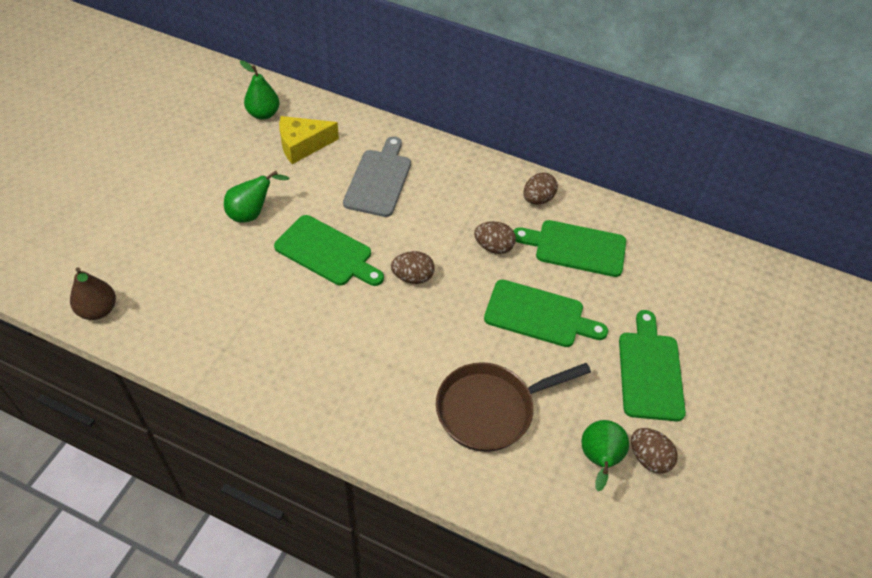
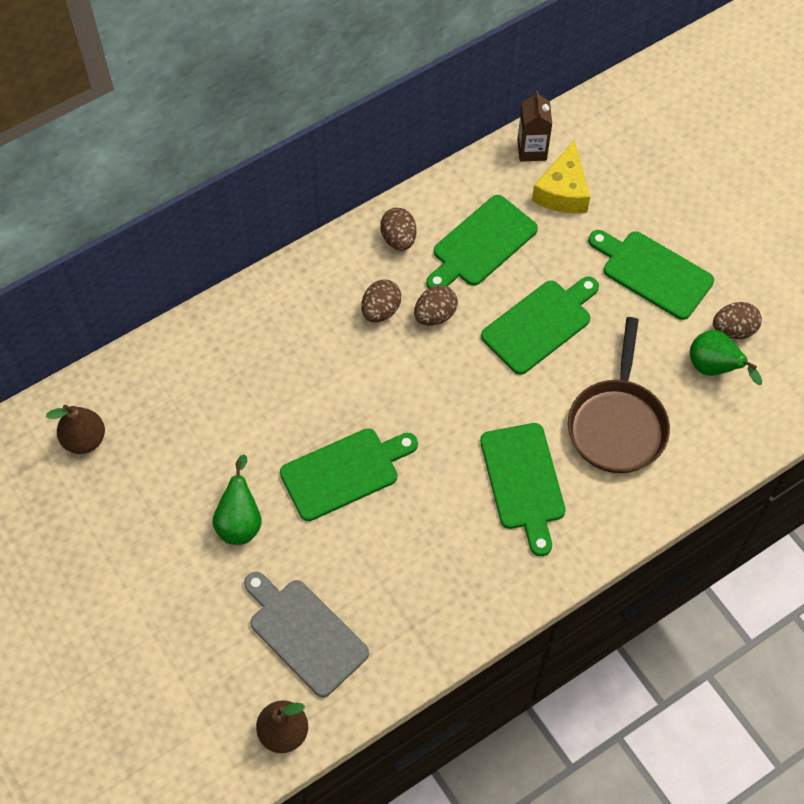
camera: 55 degrees left, 10 degrees up
(263, 114) = (84, 440): green pear -> brown pear
(302, 145) = (167, 422): yellow cheese -> yellow cheese (563, 191)
(379, 180) = (273, 371): grey cutting board -> grey cutting board (304, 633)
(393, 366) = (523, 482): none -> green cutting board
(413, 277) = (427, 408): brown egg -> brown egg (381, 310)
(683, 242) = (532, 150): none -> brown carton

